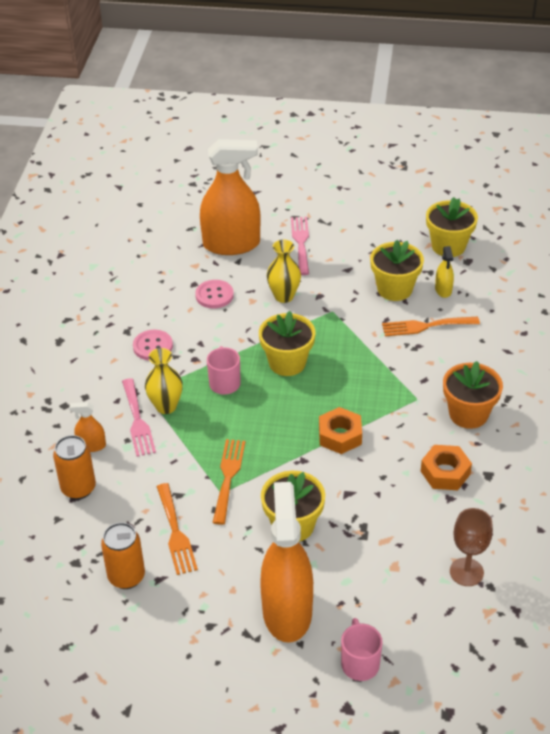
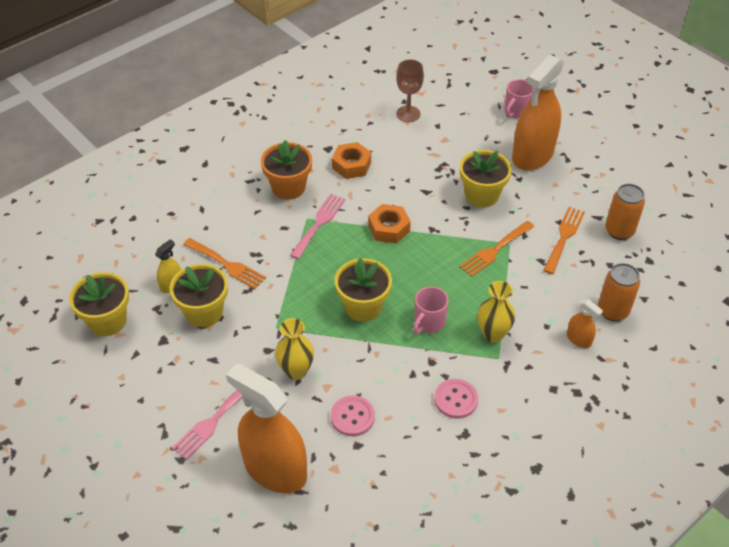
camera: 140 degrees left, 5 degrees up
(137, 421) = (526, 336): pink fork -> pink fork (319, 223)

